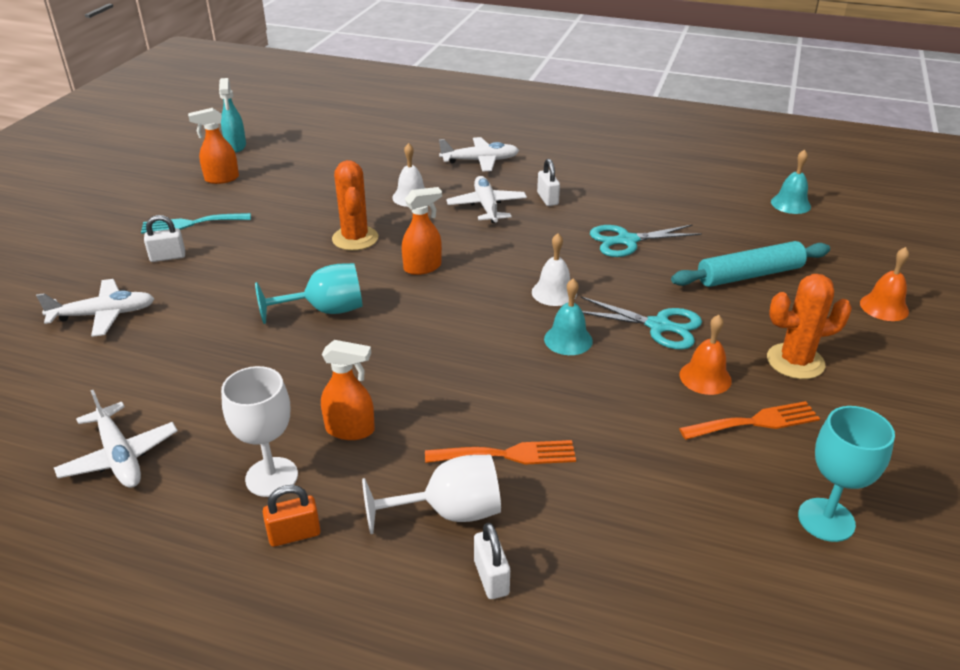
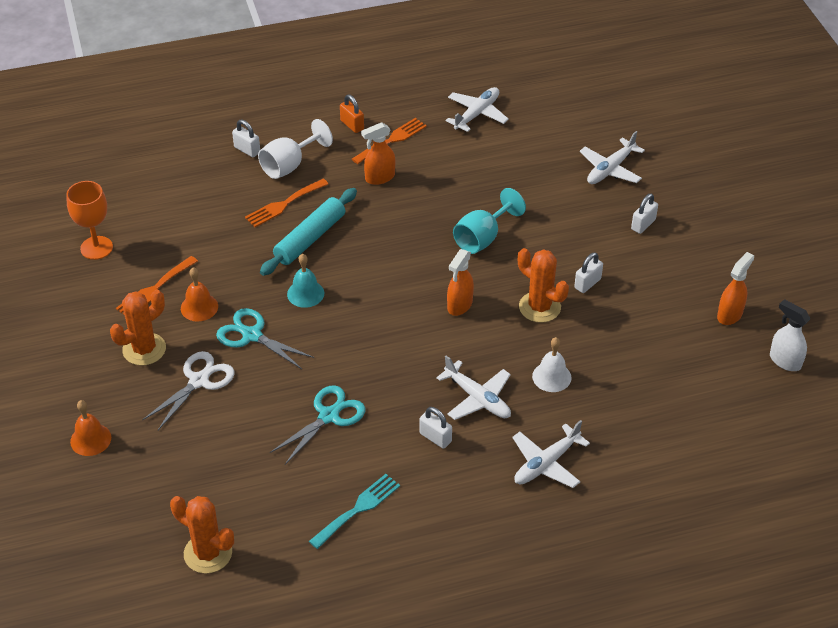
camera: 145 degrees right, 10 degrees up
(119, 456) = (477, 114): white plane -> white plane turned 105 degrees clockwise
(191, 224) = (676, 259): turquoise fork -> turquoise fork (358, 509)
(236, 146) = (784, 361): turquoise spray bottle -> white spray bottle
(271, 477) = (392, 140): white goblet -> orange fork
(290, 237) = (587, 283): none -> white padlock
(294, 534) = (352, 125): orange padlock -> orange padlock turned 75 degrees counterclockwise
(554, 292) = (345, 329): white bell -> none
(659, 326) = (252, 335): turquoise scissors -> turquoise scissors turned 45 degrees clockwise
(742, 310) = (199, 381): none -> white scissors
(749, 275) = (208, 424): turquoise rolling pin -> turquoise rolling pin (310, 238)
(790, 204) = (208, 553): turquoise bell -> orange cactus
(826, 520) = (96, 248): turquoise goblet -> orange goblet

